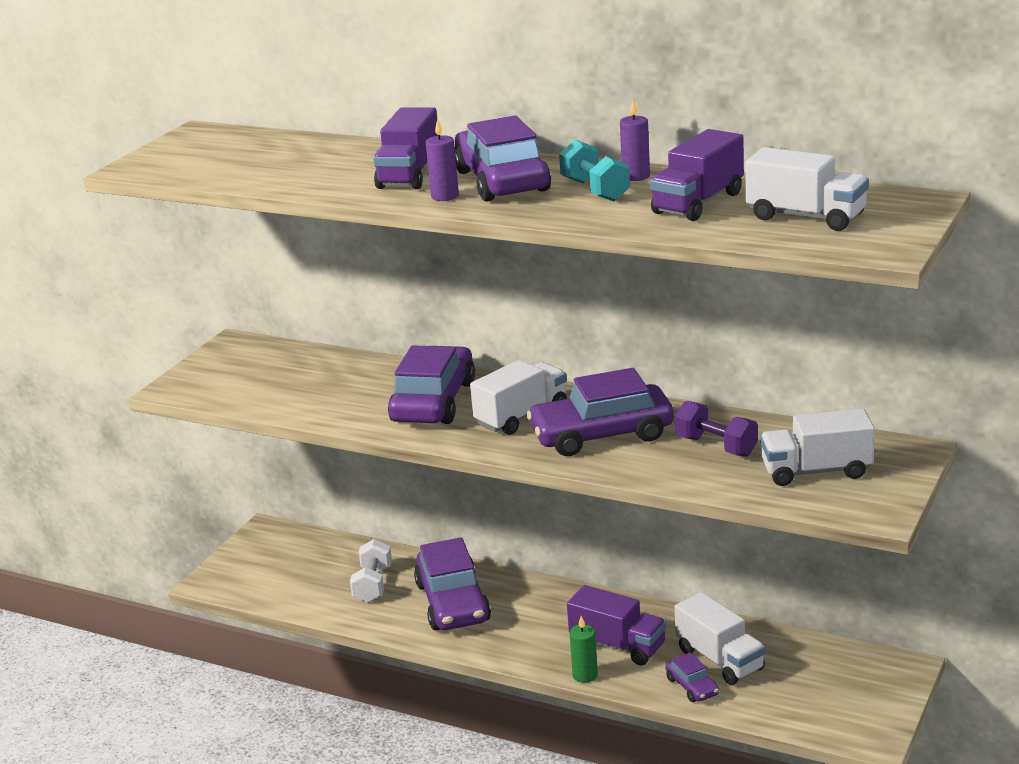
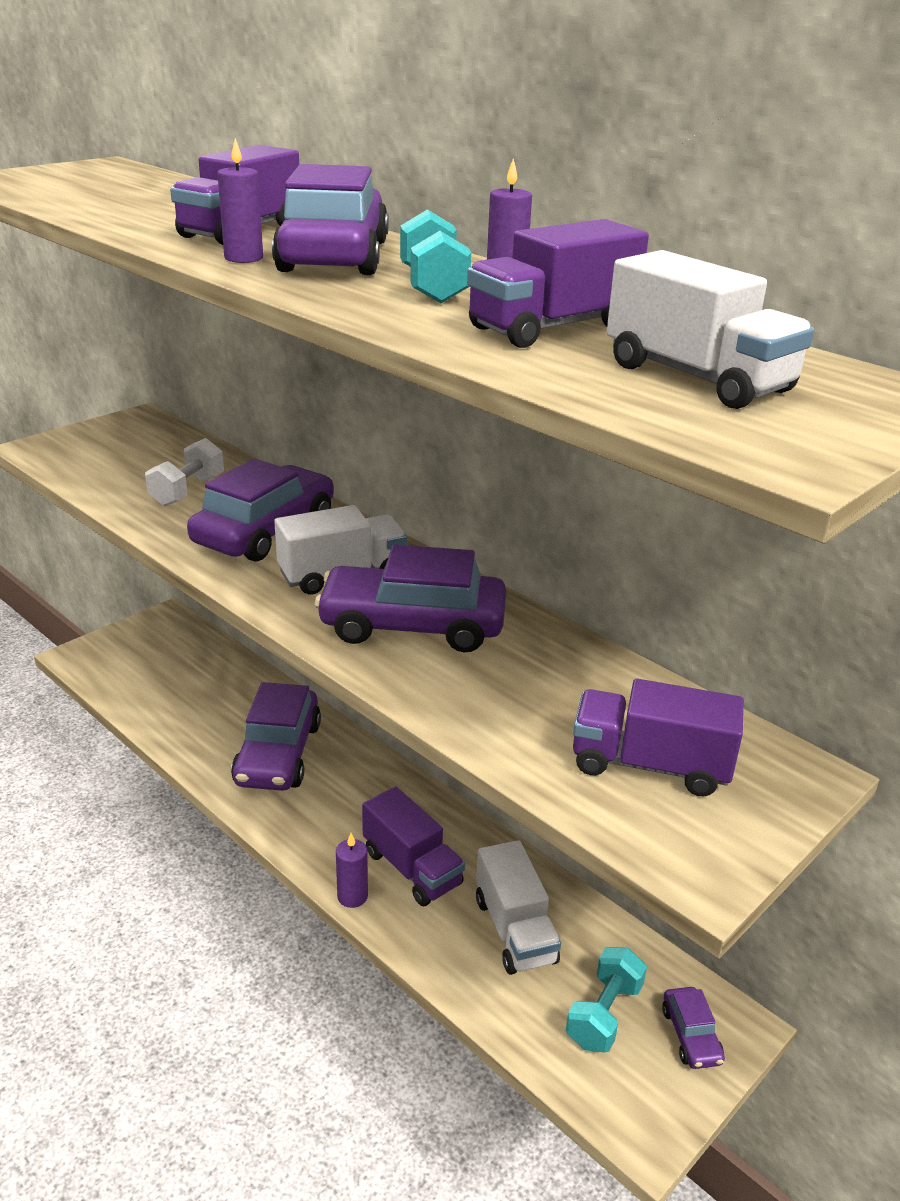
camera: 15 degrees right, 5 degrees up
(373, 585) = (218, 707): white dumbbell -> white dumbbell (188, 491)
(585, 675) = (352, 896): green candle -> purple candle
(692, 686) = (462, 958): purple car -> purple car (691, 1035)
(716, 446) = (540, 684): purple dumbbell -> none
(812, 687) = (604, 1014): none -> turquoise dumbbell
(816, 471) = (650, 765): white truck -> purple truck

